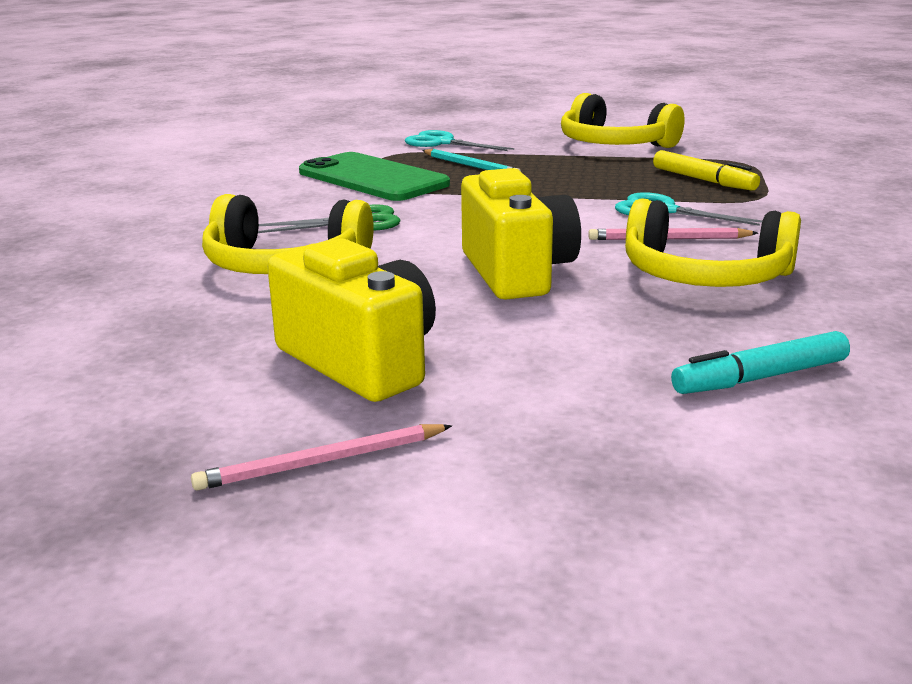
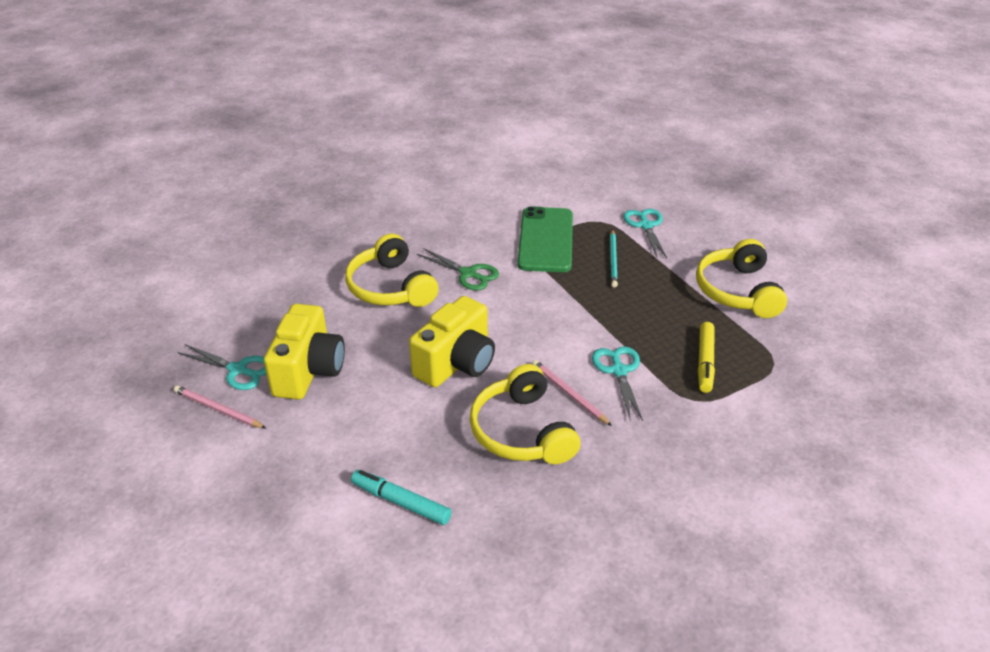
camera: 50 degrees right, 15 degrees up
(249, 416) = (238, 370): none -> turquoise scissors

